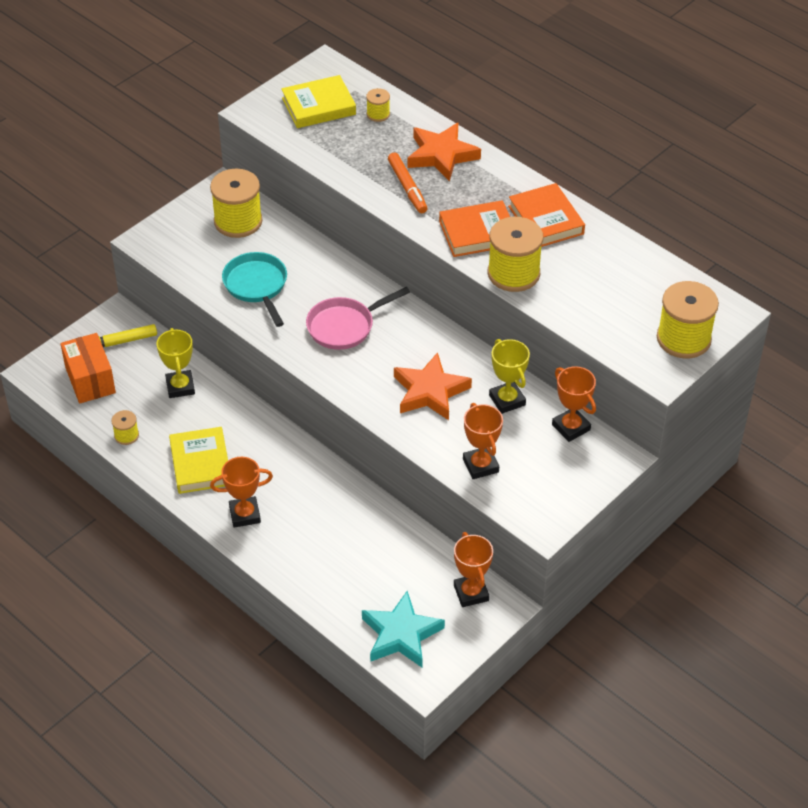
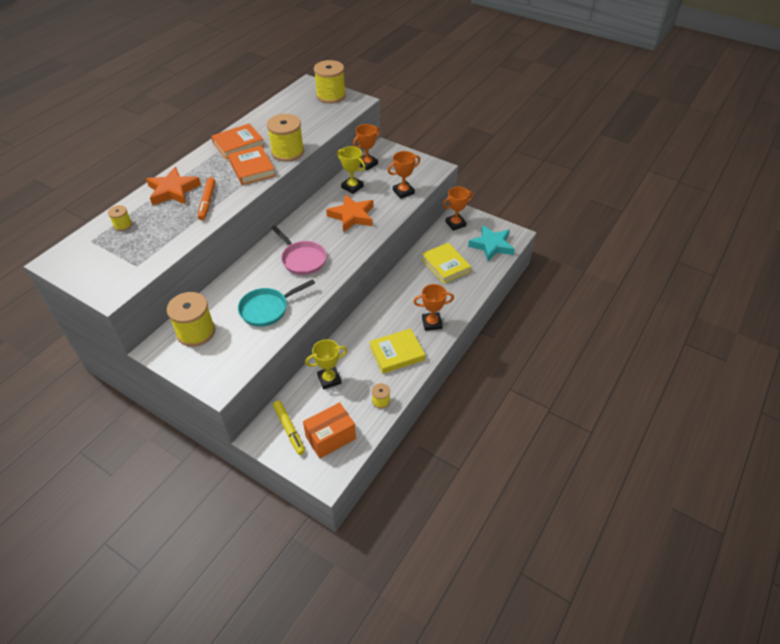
camera: 100 degrees left, 0 degrees up
(245, 514) = (432, 323): orange trophy -> orange trophy turned 75 degrees counterclockwise
(318, 106) = (108, 257): yellow book -> yellow book (445, 265)
(407, 187) = (207, 202): orange marker -> orange marker turned 120 degrees clockwise
(507, 400) = (352, 187): yellow trophy -> yellow trophy turned 75 degrees clockwise

